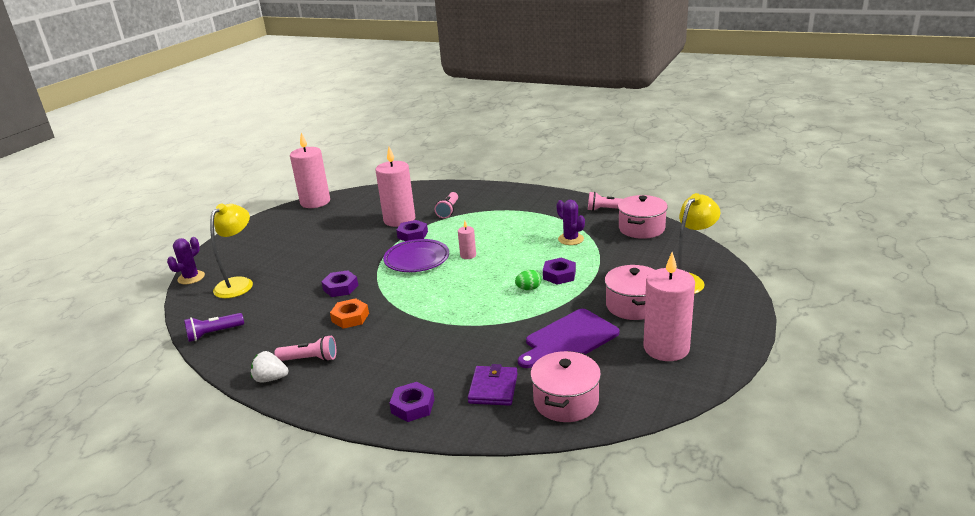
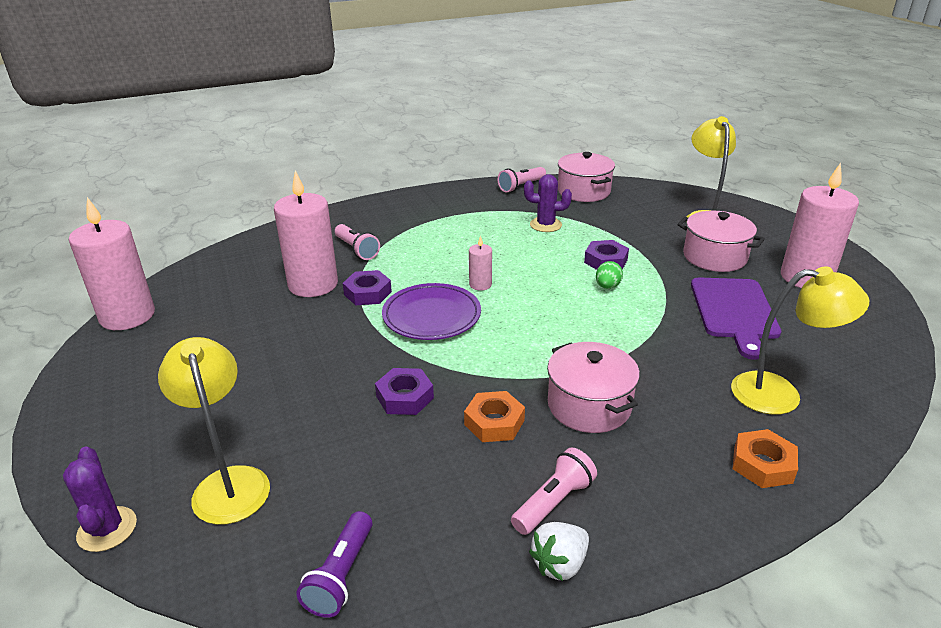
camera: 50 degrees left, 5 degrees up
(413, 406) = (763, 464): purple nut -> orange nut
(493, 388) = (780, 394): purple wallet -> yellow lamp
(566, 401) = (846, 364): pink pot -> pink pot (589, 405)

